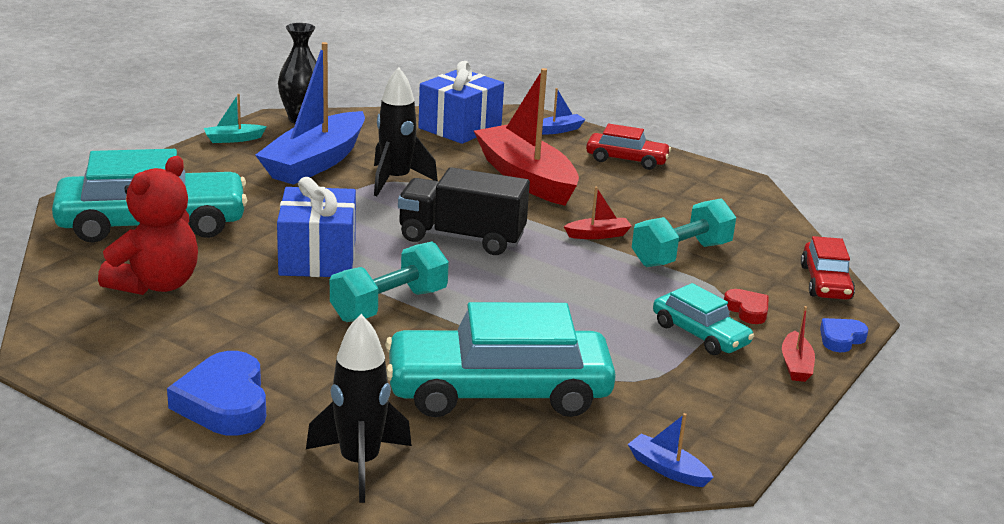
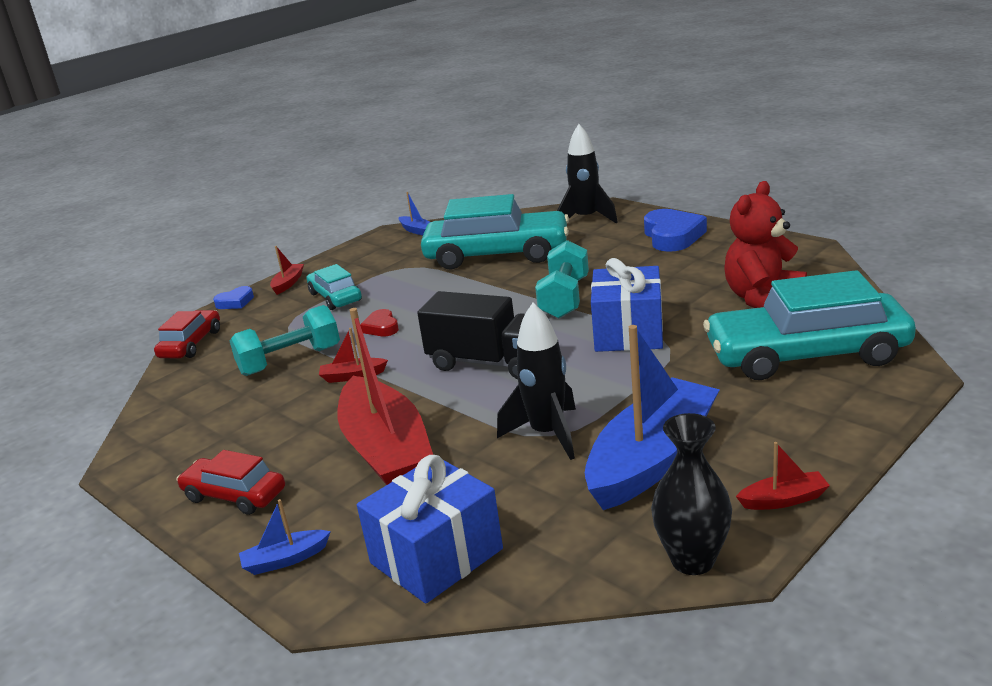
camera: 165 degrees left, 0 degrees up
(233, 139) = (783, 500): turquoise boat -> red boat
(389, 305) = (564, 298): turquoise dumbbell -> turquoise dumbbell turned 45 degrees counterclockwise
(747, 310) = (282, 316): red heart -> red heart (381, 327)

